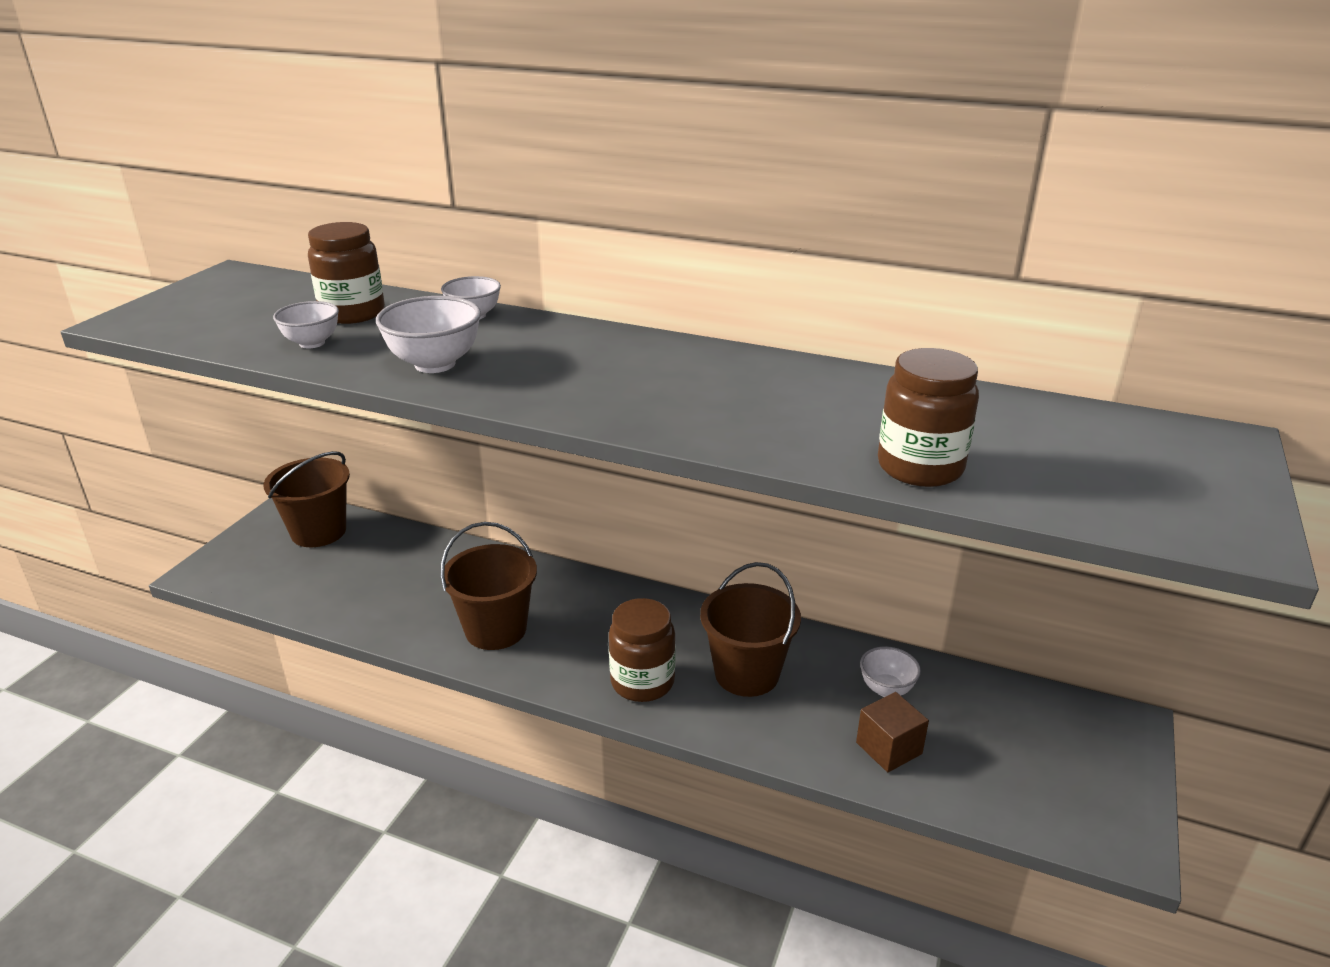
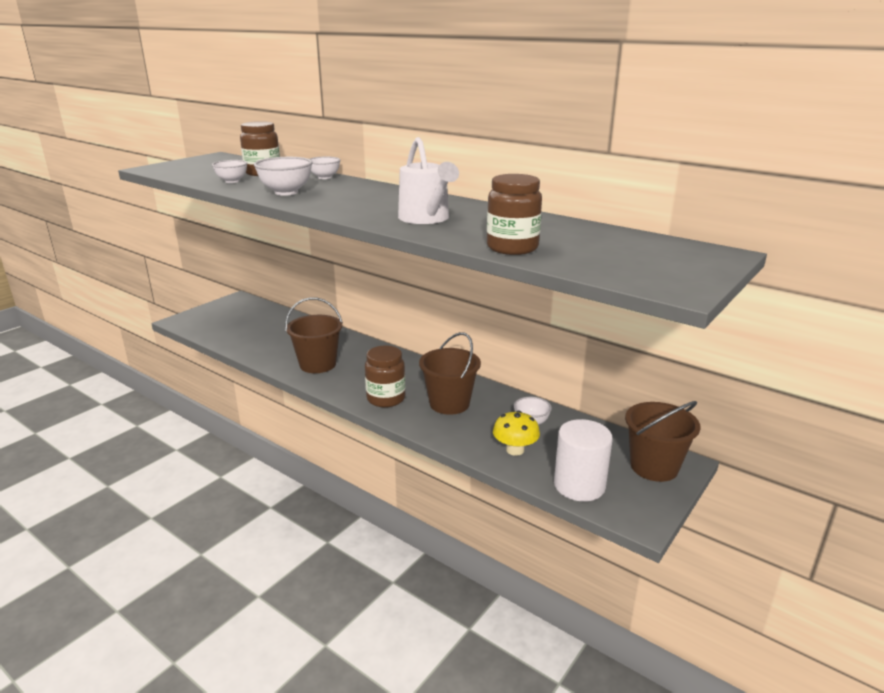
camera: 15 degrees right, 5 degrees down
(318, 532) = (248, 311): brown bucket -> brown bucket (654, 467)
(728, 409) = (426, 219): none -> white watering can
(889, 748) = (515, 450): brown cube -> yellow mushroom
(1012, 798) = (579, 485): none -> white cylinder

